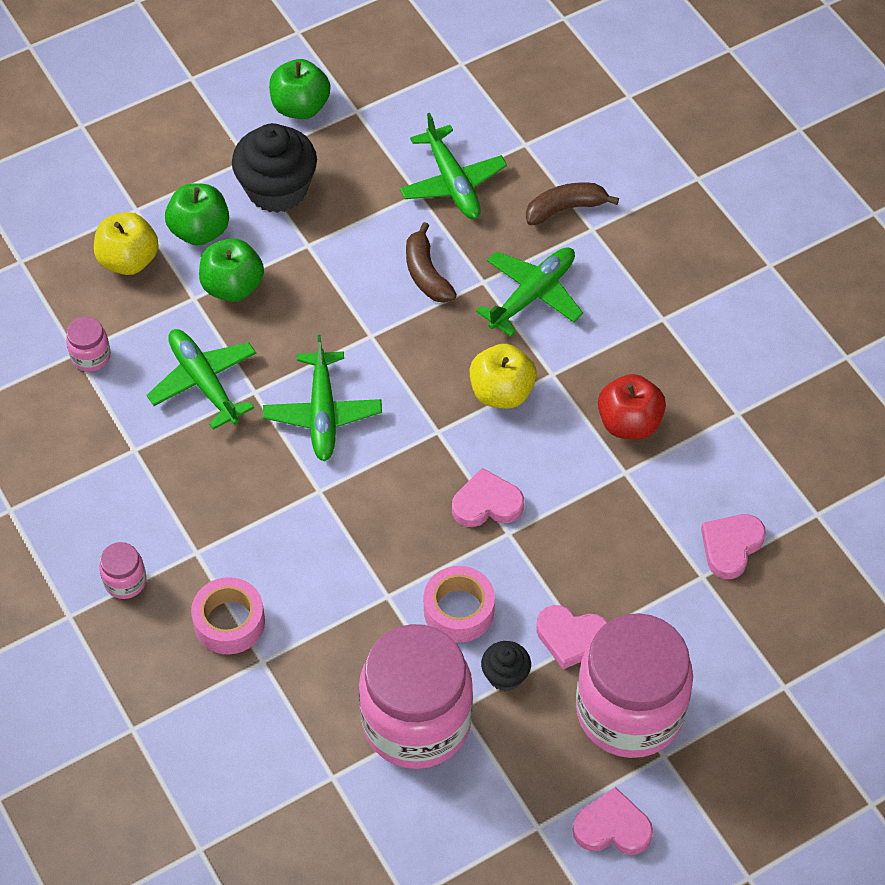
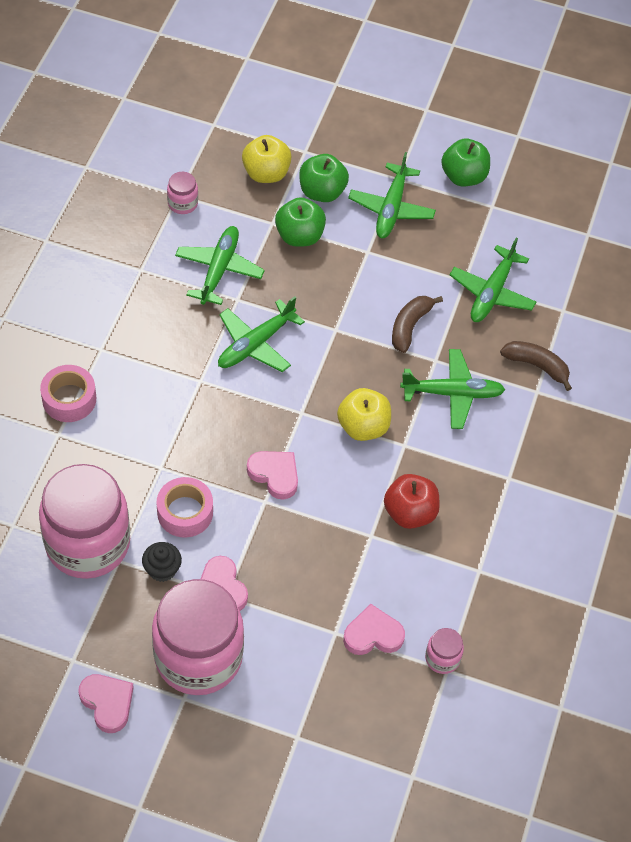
camera: 45 degrees right, 0 degrees up
(125, 581) = (49, 329): pink jar -> pink jar (442, 658)
(277, 189) = (391, 208): black cupcake -> green plane

